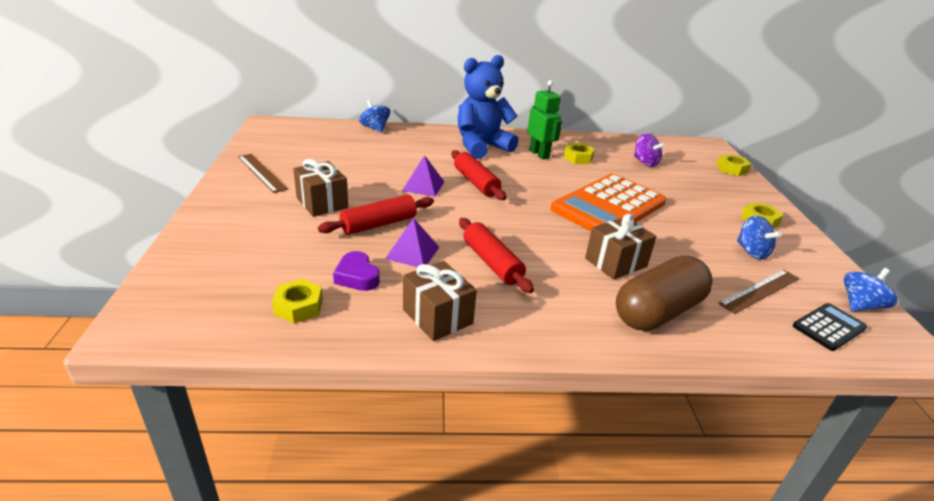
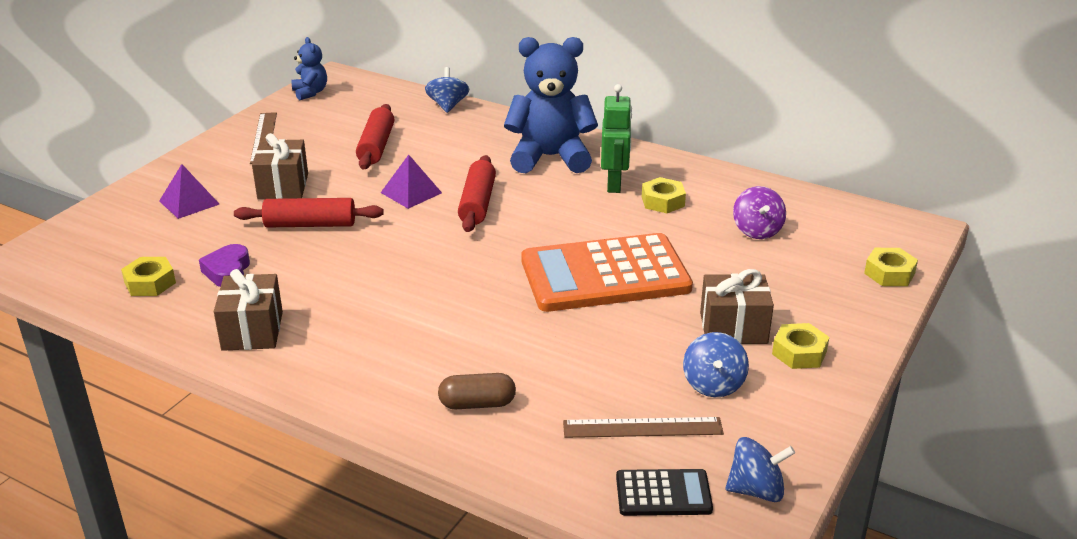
camera: 35 degrees right, 0 degrees up
(261, 136) = (310, 92): none -> blue teddy bear
(412, 253) = (306, 263): purple pyramid -> purple pyramid (189, 202)
(491, 263) = (371, 298): red rolling pin -> red rolling pin (376, 146)
(615, 262) = (509, 340): brown gift -> brown gift (733, 328)
(658, 312) = (477, 404): brown capsule -> brown capsule, size x0.52

